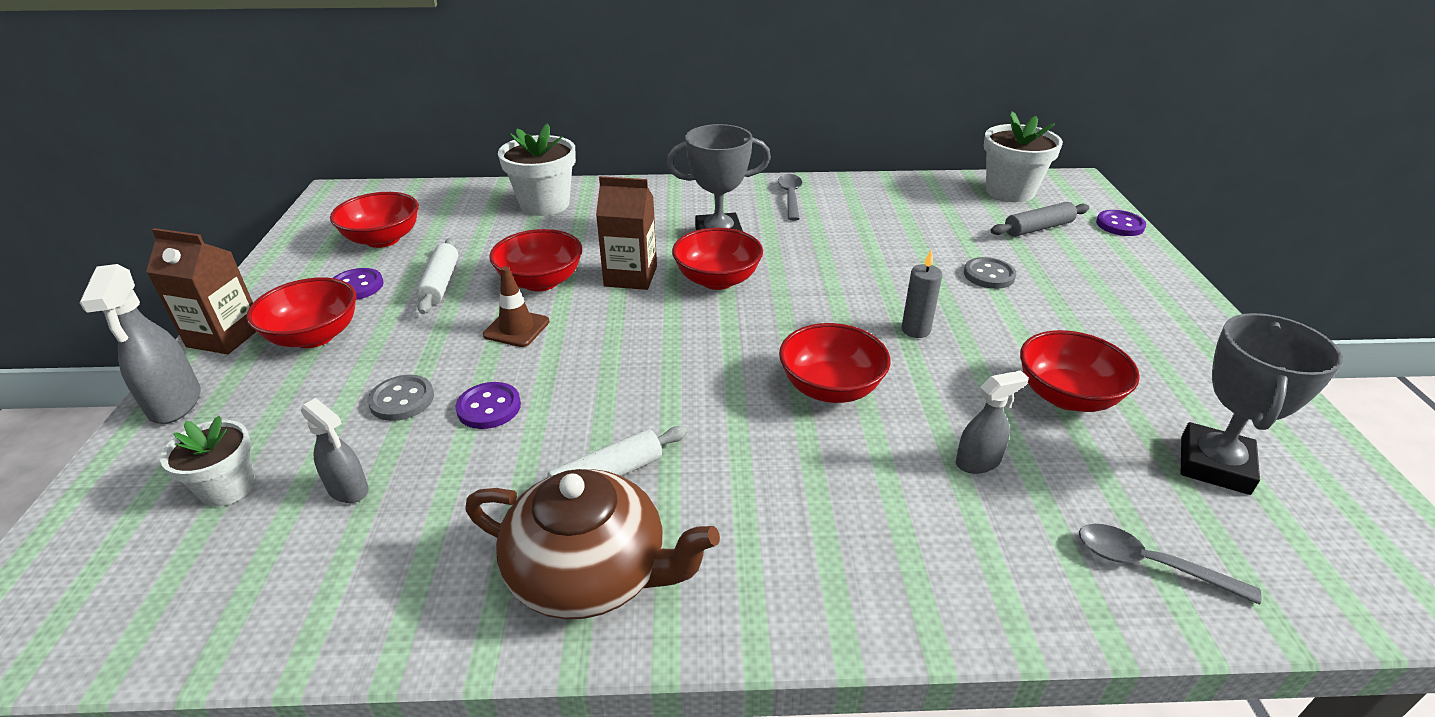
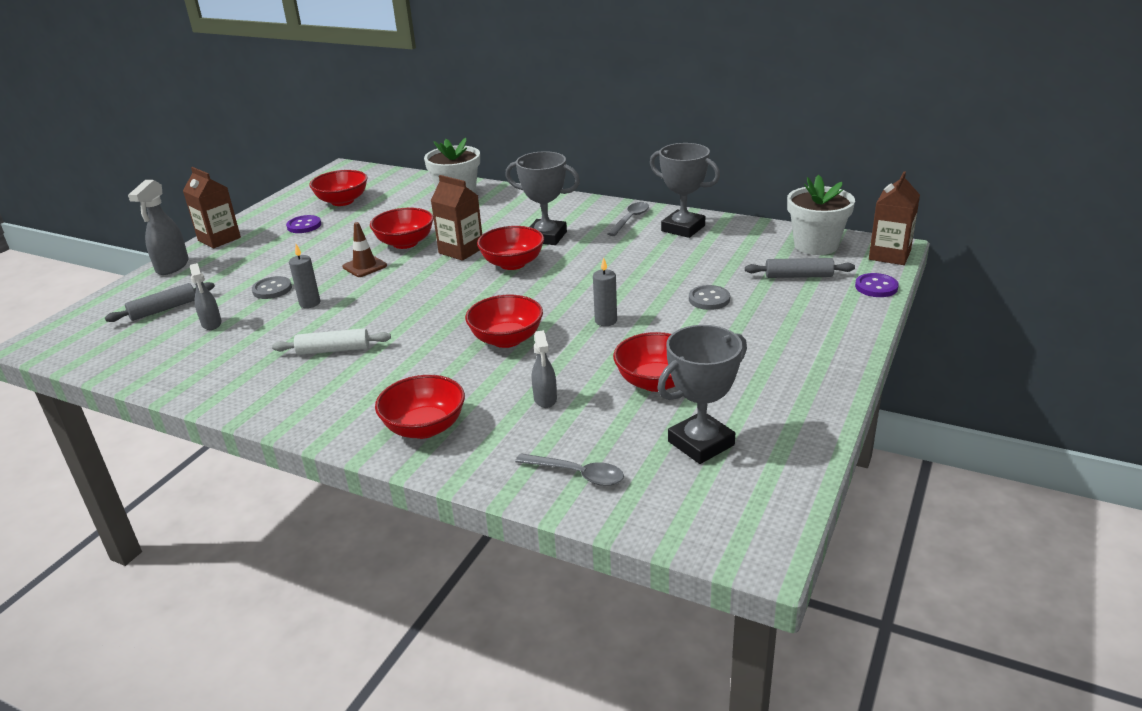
camera: 30 degrees right, 5 degrees down
(228, 488) = (163, 309): white flower pot -> grey rolling pin
(314, 336) = (260, 248): red bowl -> red bowl (424, 427)
(440, 283) = (349, 233): white rolling pin -> none
(489, 407) = (310, 303): purple button -> grey candle
(591, 573) = (281, 388): brown teapot -> none
(859, 197) = (683, 228): none -> grey trophy
(978, 462) = (545, 399): grey spray bottle -> grey spray bottle turned 75 degrees clockwise
(1086, 189) = (889, 255): none -> brown carton
(1149, 564) = (577, 474): grey spoon -> grey spoon turned 150 degrees clockwise

